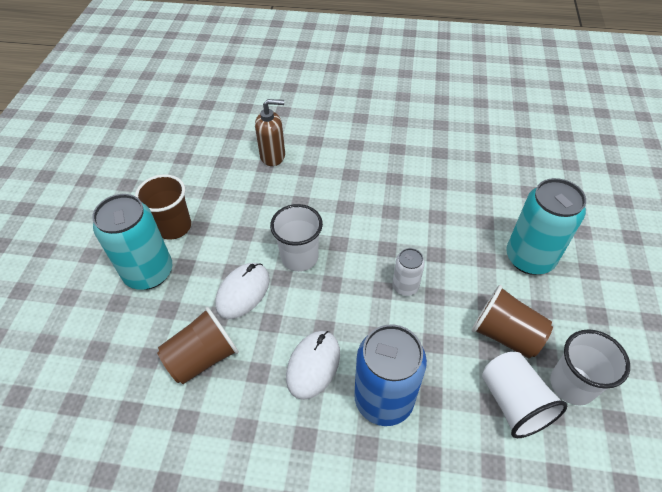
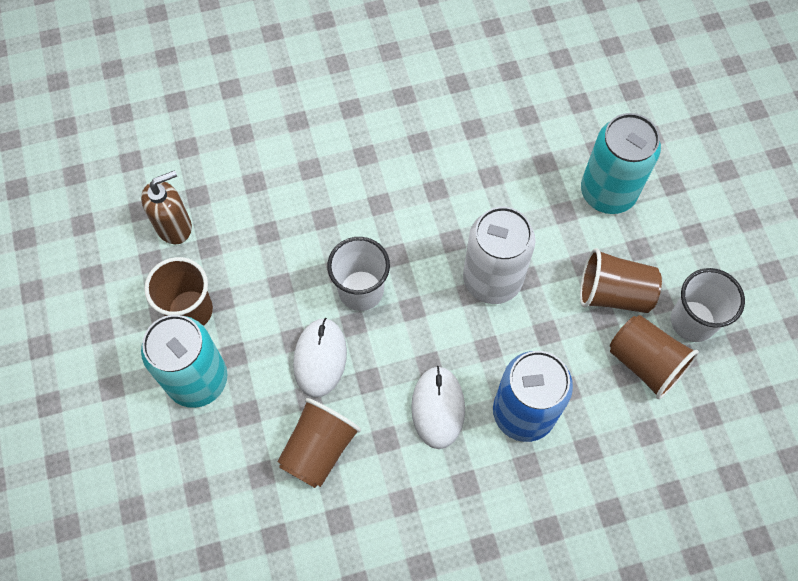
camera: 25 degrees left, 15 degrees up
(273, 156) = (256, 163): brown soap dispenser -> brown soap dispenser (174, 226)
(405, 286) = (492, 279): white can -> white can, size x1.93
(513, 403) = (645, 363): white cup -> brown cup

